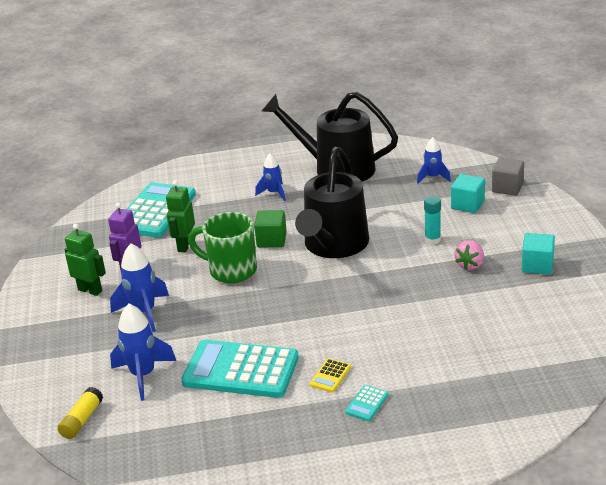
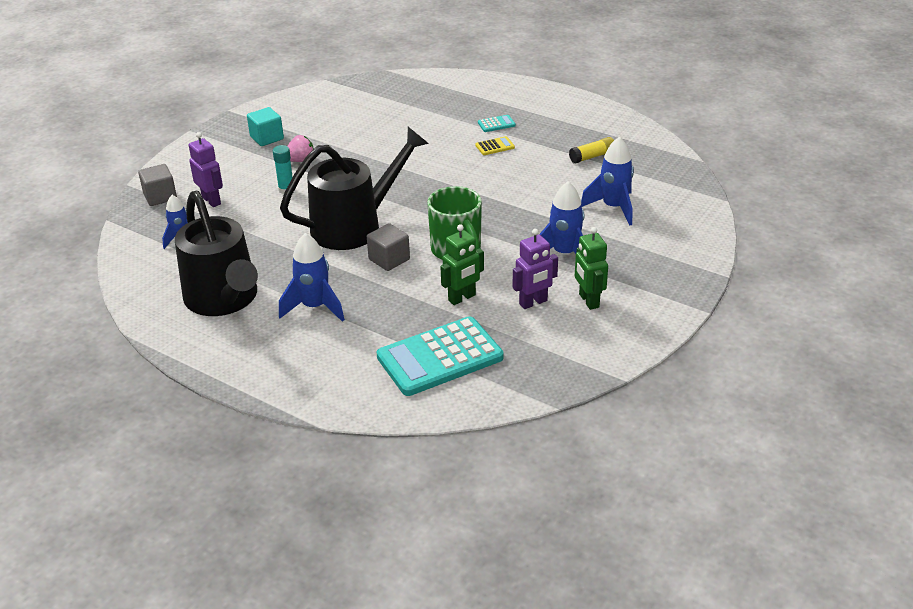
camera: 140 degrees left, 5 degrees up
(82, 420) = (683, 201): yellow glue stick -> yellow glue stick (592, 156)
(241, 370) = (544, 177): turquoise calculator -> none
(271, 240) = (389, 259): green cube -> grey cube
(274, 193) = (314, 307): blue rocket -> blue rocket, size x1.58
(467, 205) = (211, 200): turquoise cube -> purple robot

